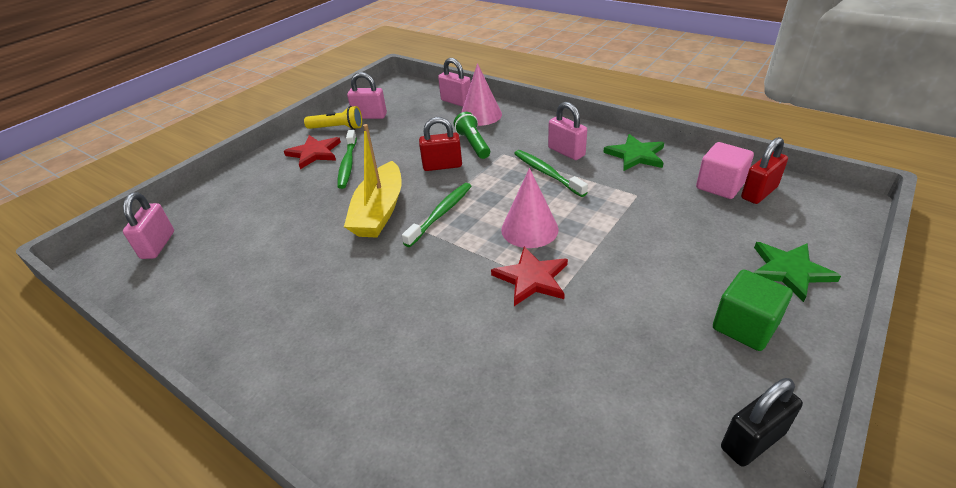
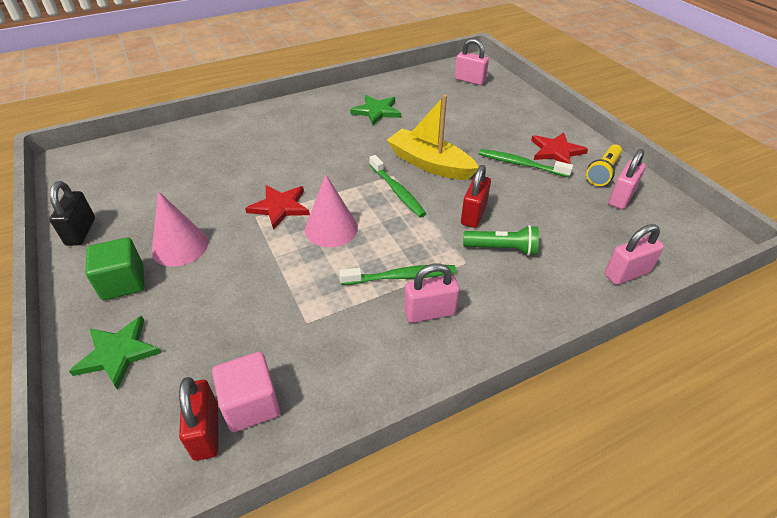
camera: 115 degrees right, 5 degrees up
(480, 115) = (572, 280): pink cone -> pink cone (180, 246)
(635, 155) = (373, 370): green star -> green star (377, 111)

